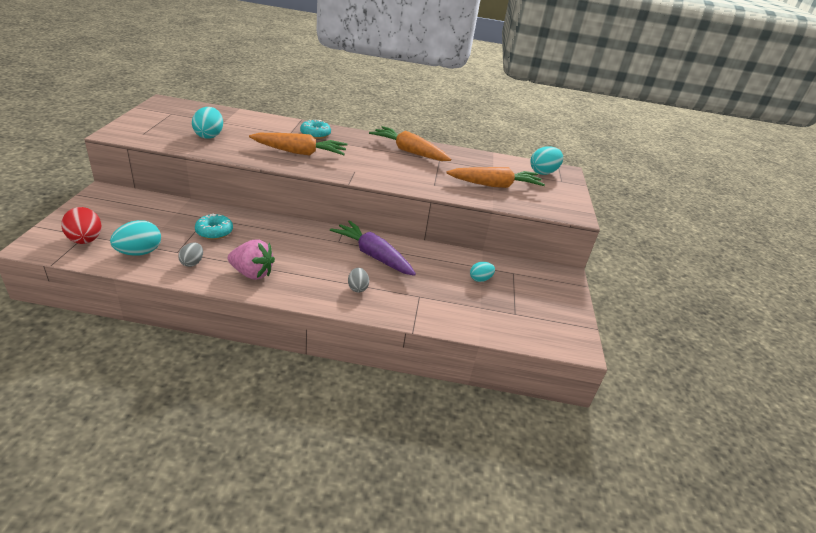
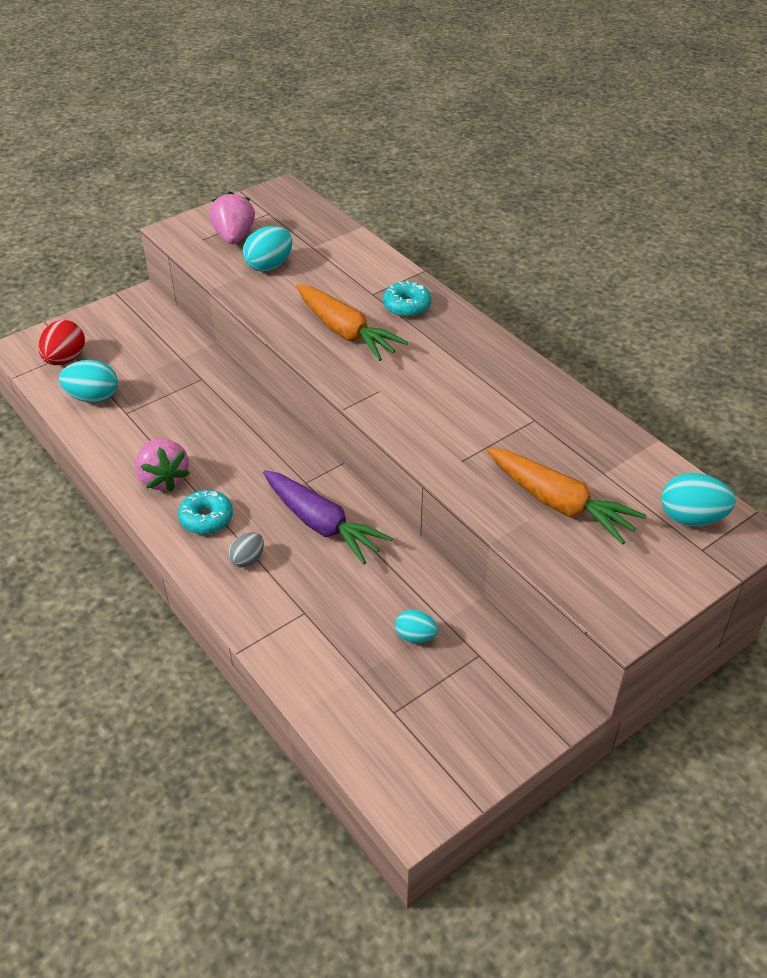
camera: 50 degrees right, 10 degrees up
(164, 128) = (234, 237): none -> pink strawberry
(192, 263) = (124, 434): grey egg -> none
(214, 232) = (187, 403): turquoise donut -> turquoise donut (206, 518)
(373, 255) = (321, 524): purple carrot -> purple carrot turned 135 degrees clockwise
(409, 151) = (506, 386): orange carrot -> none

